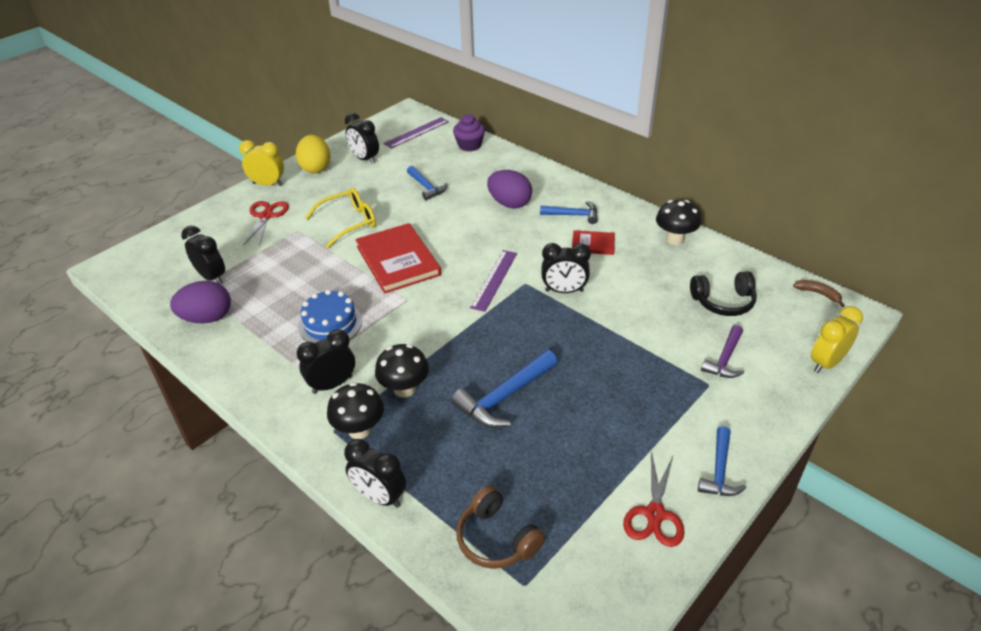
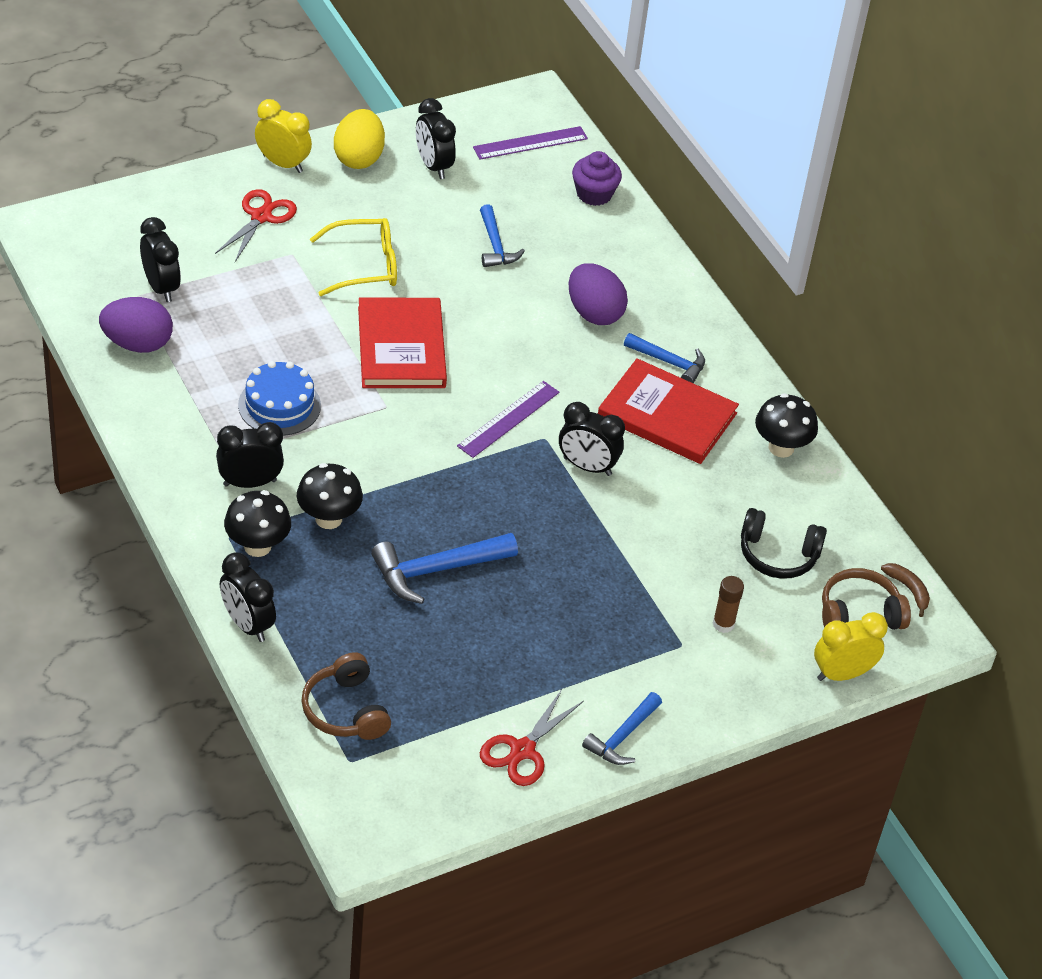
camera: 15 degrees right, 5 degrees up
(593, 244) = (667, 415): red book -> red book, size x1.96
(725, 359) = (723, 624): purple hammer -> brown glue stick
(802, 319) = (859, 613): none -> brown headphones

